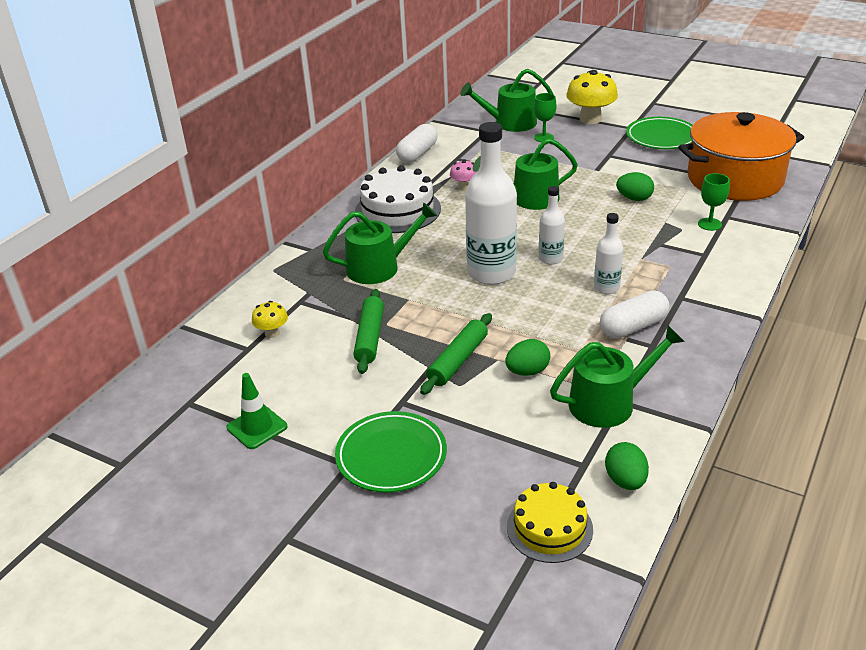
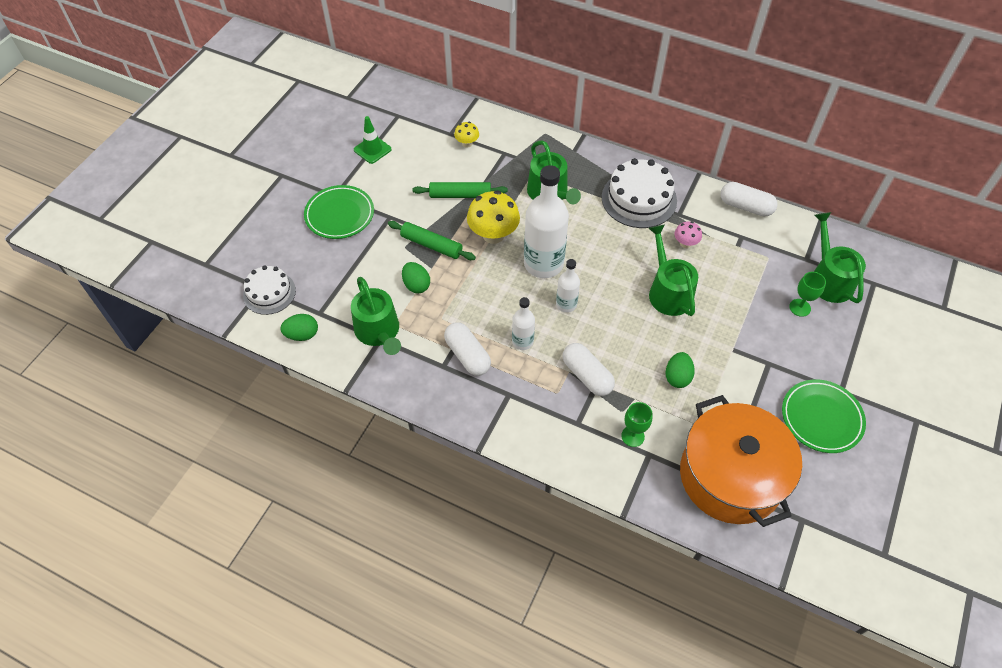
camera: 85 degrees right, 20 degrees up
(549, 528) = (269, 293): yellow cake -> white cake
(590, 119) = (855, 352): yellow mushroom -> yellow mushroom (493, 235)
(644, 247) = (587, 375): none -> white capsule

